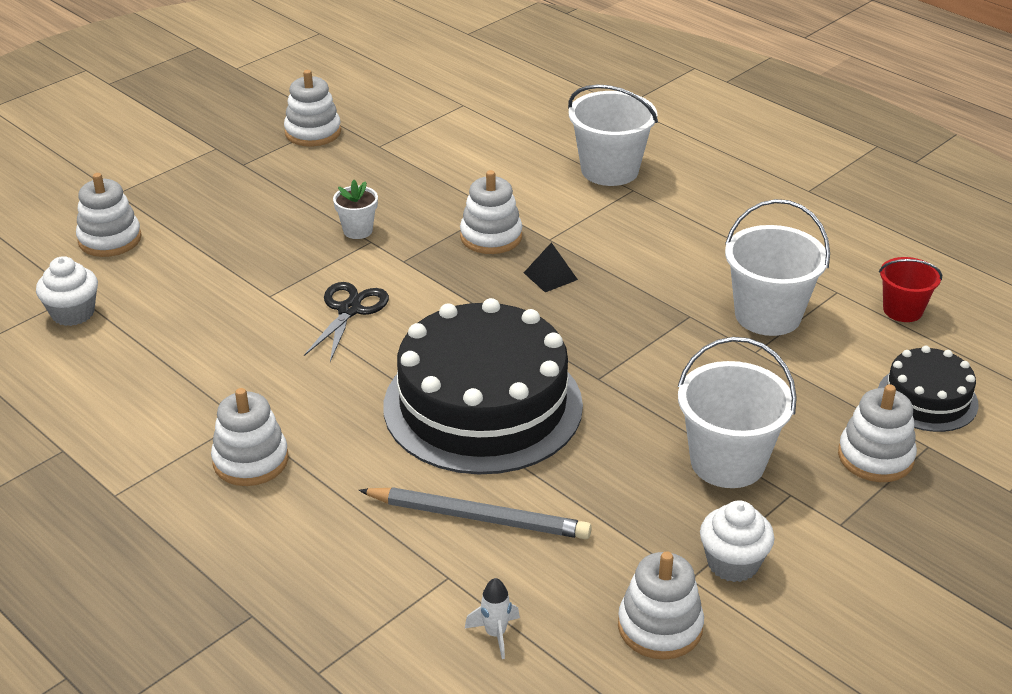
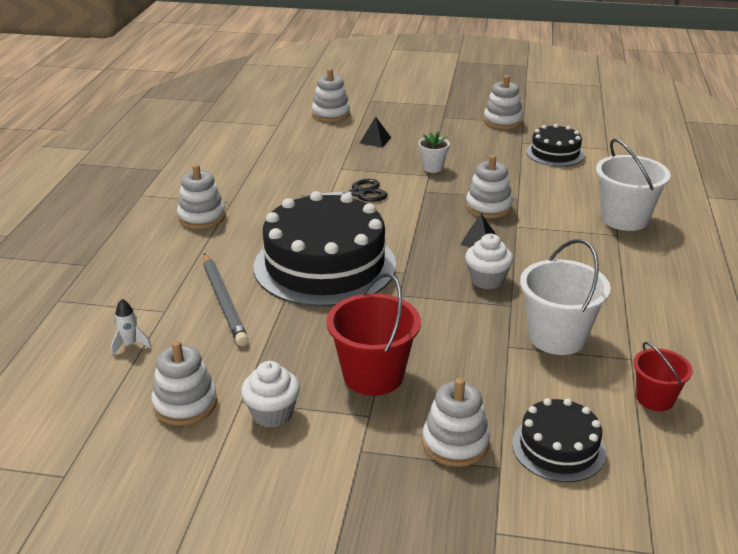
camera: 55 degrees right, 5 degrees down
(73, 313) = (263, 130): white cupcake -> white cupcake (487, 280)
(232, 238) = (375, 140): none -> black pyramid
(431, 139) = (555, 153): none -> black cake
(727, 462) = (373, 375): white bucket -> red bucket

